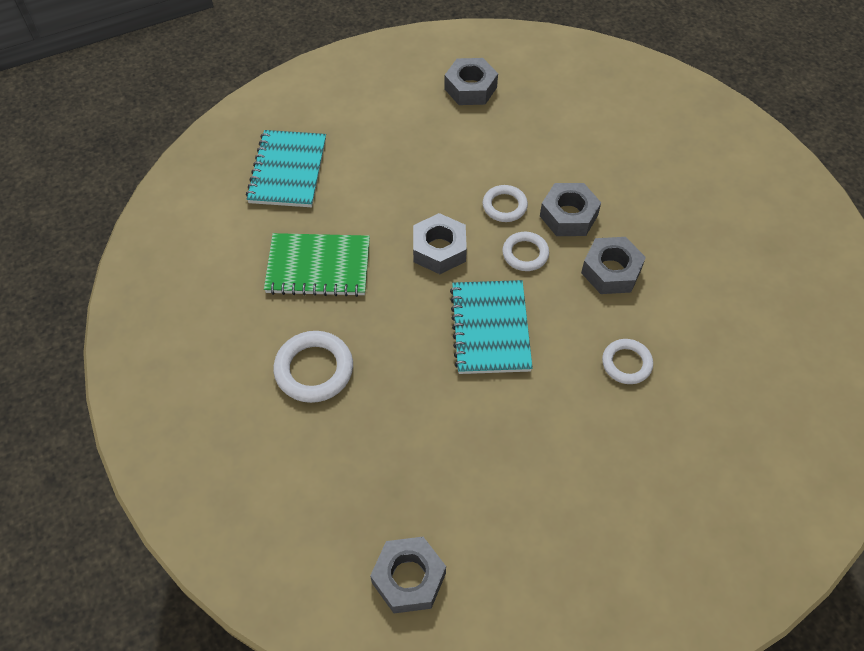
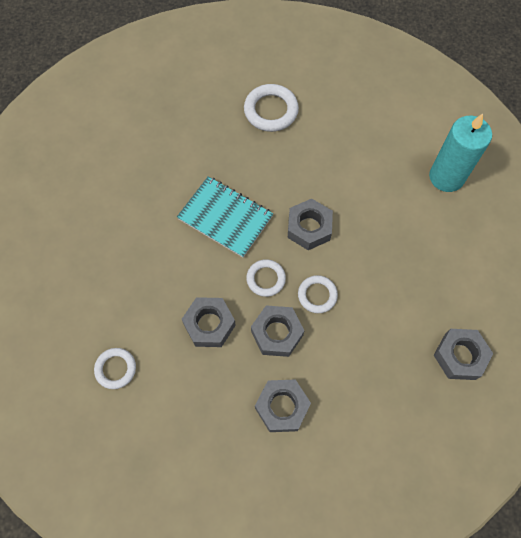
camera: 125 degrees right, 10 degrees up
(288, 171) = (446, 177): turquoise notebook -> turquoise candle
(318, 267) = (346, 151): green notebook -> none
(408, 578) = (117, 88): grey nut -> grey nut (282, 407)
(626, 363) = (138, 278): white ring -> white ring (116, 369)

